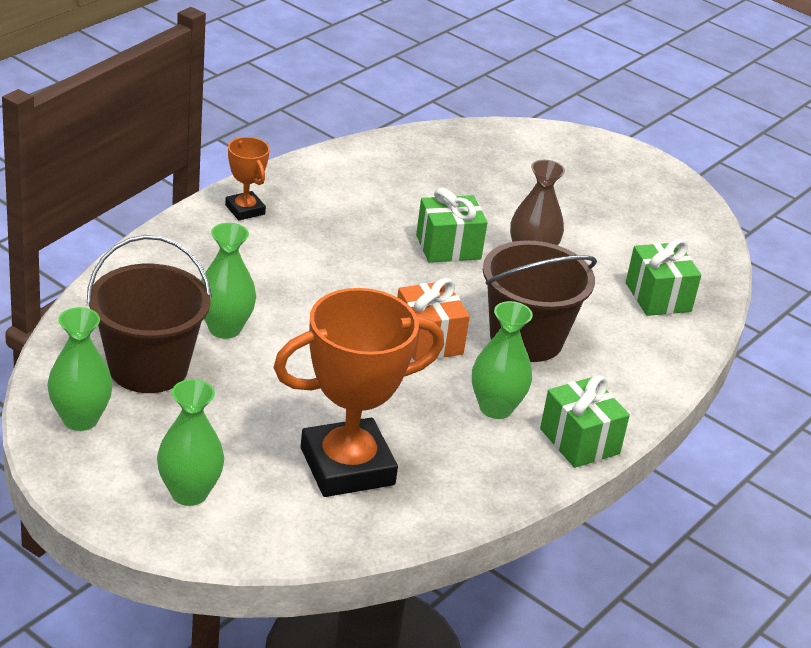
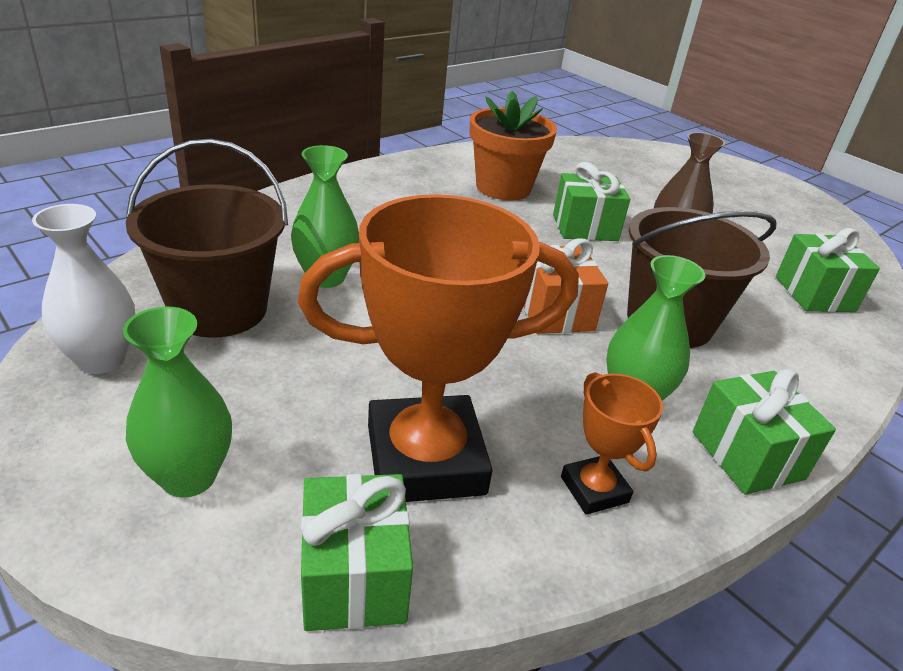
camera: 10 degrees right, 0 degrees up
(80, 419) = (101, 359): green vase -> white vase
(245, 210) = (388, 179): orange trophy -> orange trophy (594, 489)
(320, 539) = (354, 577): none -> green gift
(362, 206) = (503, 188): none -> orange flower pot

